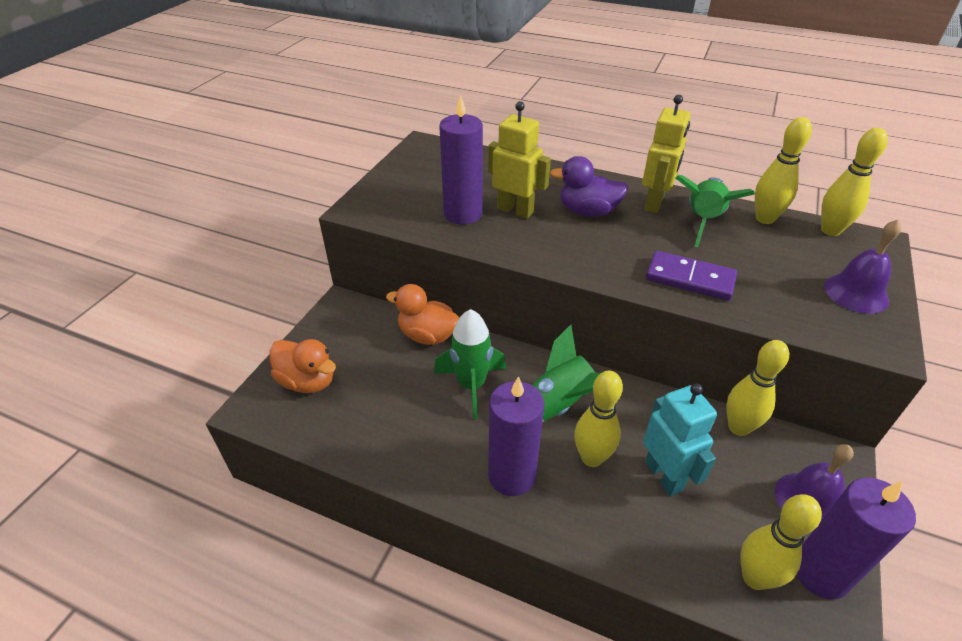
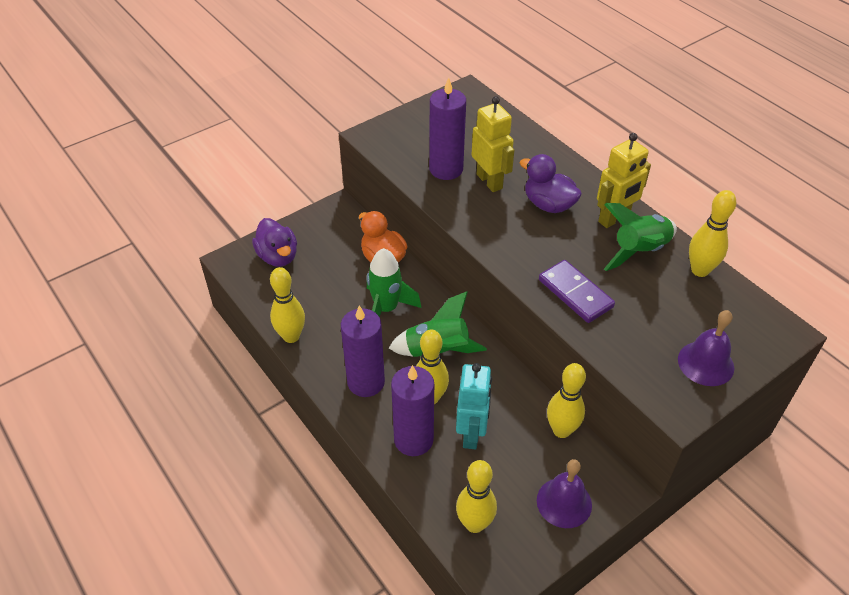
camera: 30 degrees right, 5 degrees up
(307, 381) = (278, 256): orange duck -> purple duck
(820, 573) = (524, 546): purple candle -> purple candle (413, 439)
(830, 230) = (750, 304): yellow bowling pin -> yellow bowling pin (291, 336)

